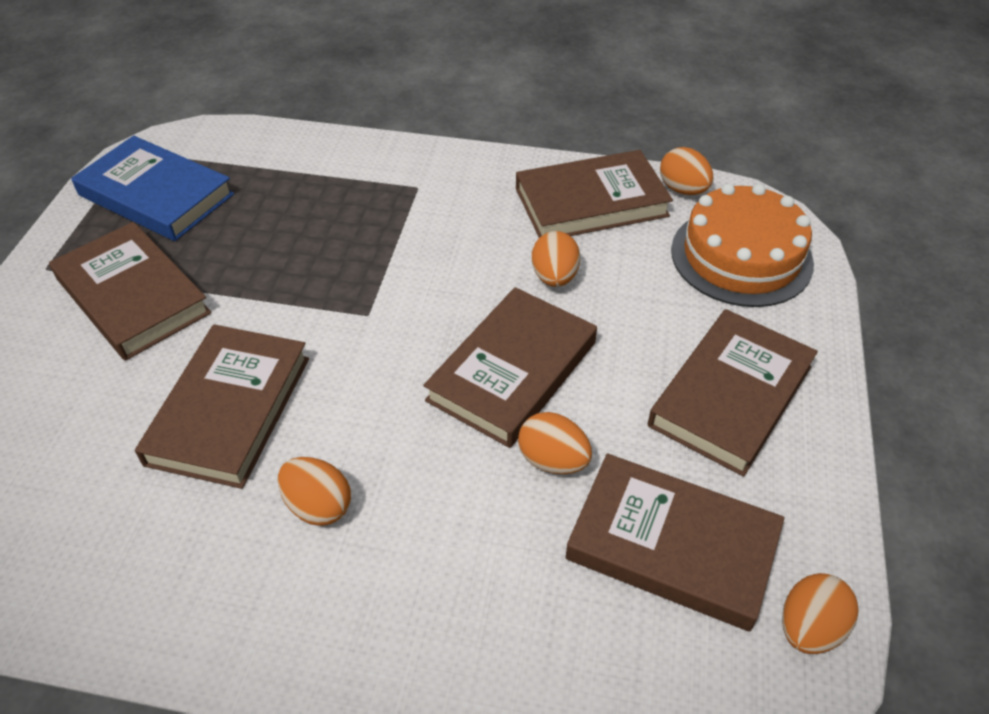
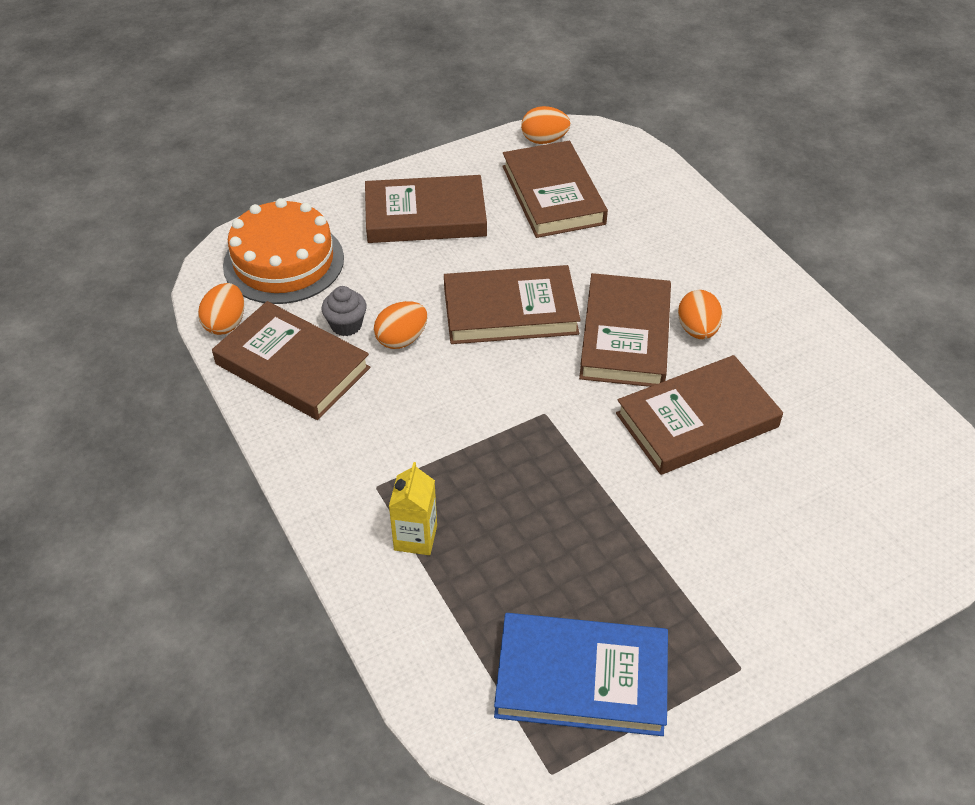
camera: 130 degrees left, 0 degrees up
(133, 296) = (690, 570): brown book -> brown book (625, 336)
(156, 195) = (581, 678): blue book -> blue book turned 75 degrees counterclockwise
(351, 182) = (415, 537): none -> yellow carton
(553, 460) = (554, 259): orange egg -> none
(609, 253) = (346, 325): none -> grey cupcake

